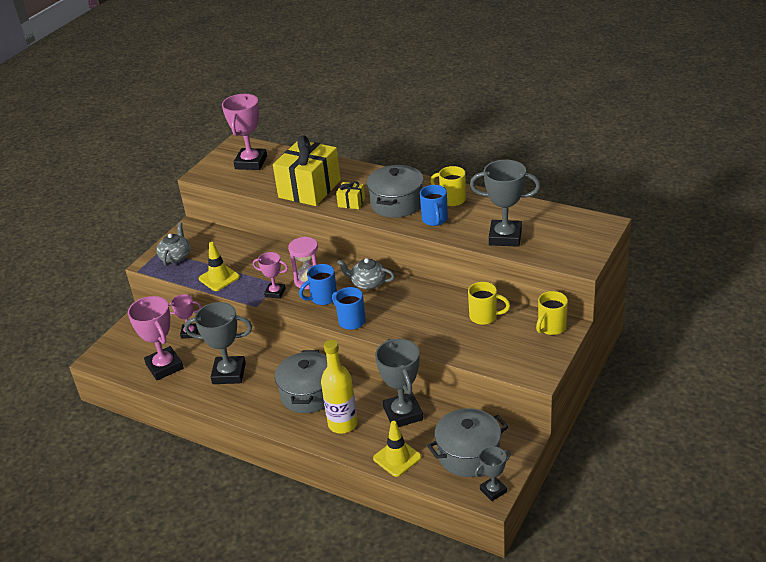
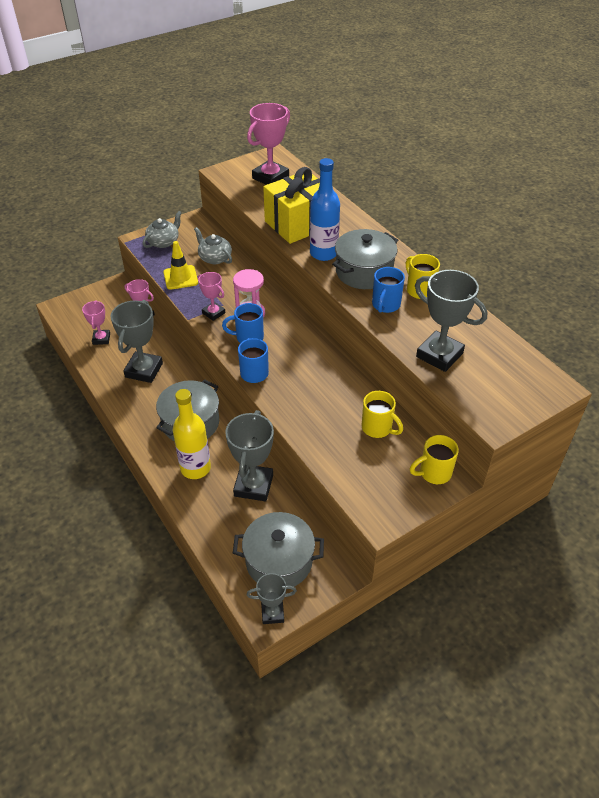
camera: 25 degrees right, 10 degrees up
(164, 366) = (101, 339): pink trophy -> pink trophy, size x0.57
(229, 373) = (144, 370): grey trophy -> grey trophy turned 75 degrees clockwise
(351, 202) = (323, 253): yellow gift -> blue bottle
(368, 283) = (299, 340): grey teapot -> grey teapot (214, 258)
(397, 458) = (214, 528): yellow traffic cone -> none

